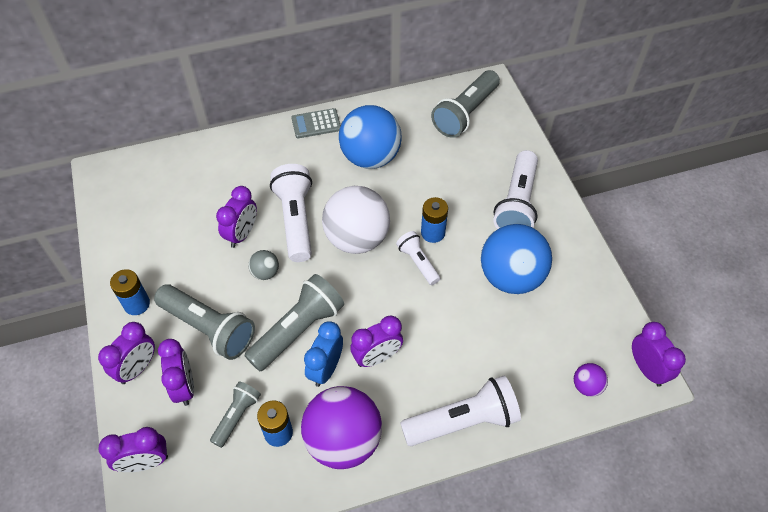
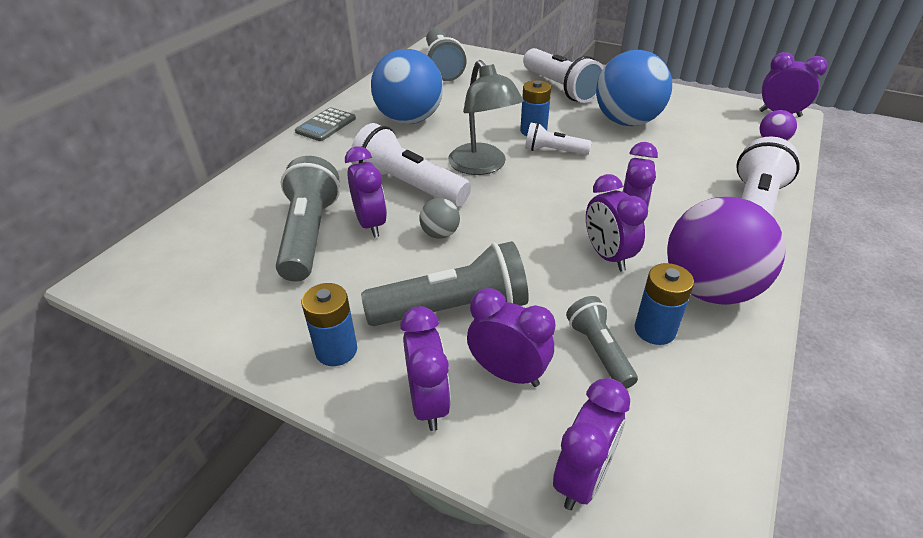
camera: 45 degrees left, 15 degrees down
(298, 330) = (538, 249): grey flashlight -> grey flashlight (309, 235)
(326, 369) = (607, 256): blue clock -> purple clock
(357, 239) = (482, 166): white ball -> grey lamp

